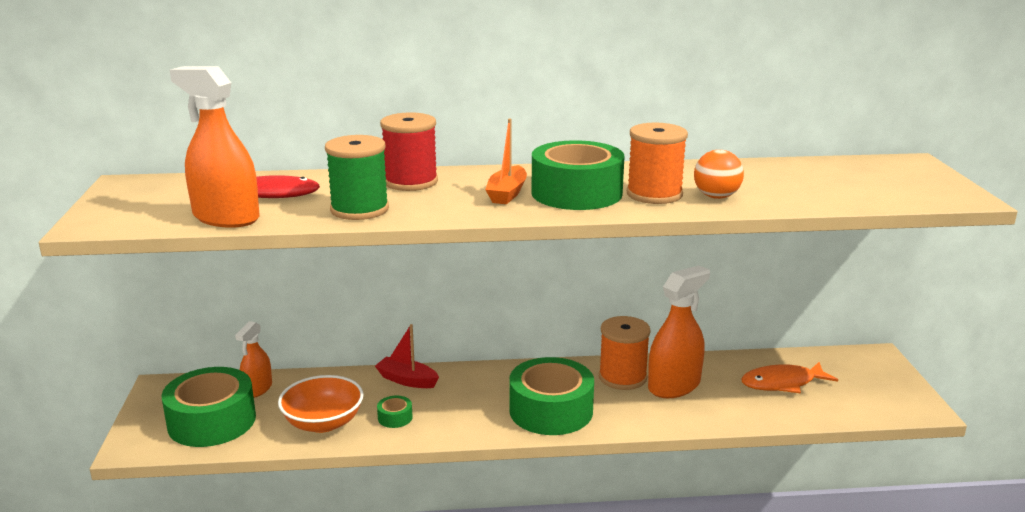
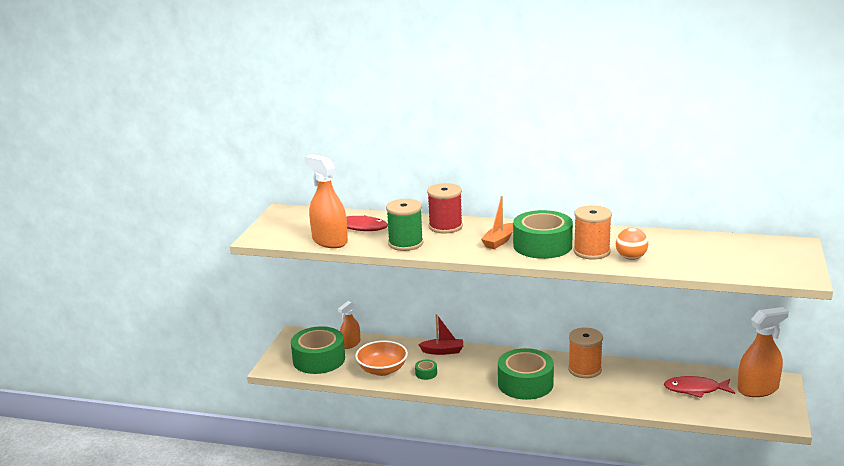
camera: 20 degrees right, 0 degrees up
(407, 380) = (443, 351): red boat -> red boat turned 135 degrees clockwise
(674, 385) = (617, 380): orange spray bottle -> orange spray bottle (758, 389)
(782, 383) = (695, 389): orange fish -> red fish

